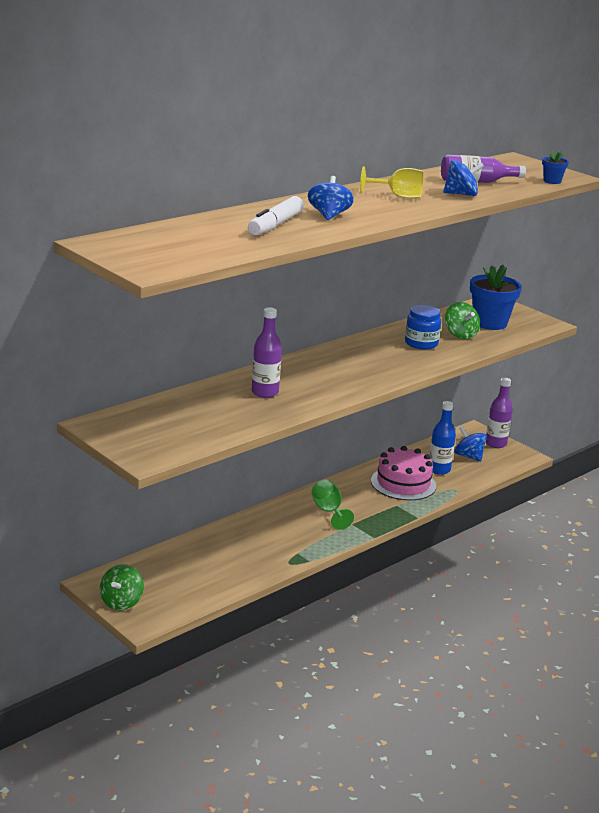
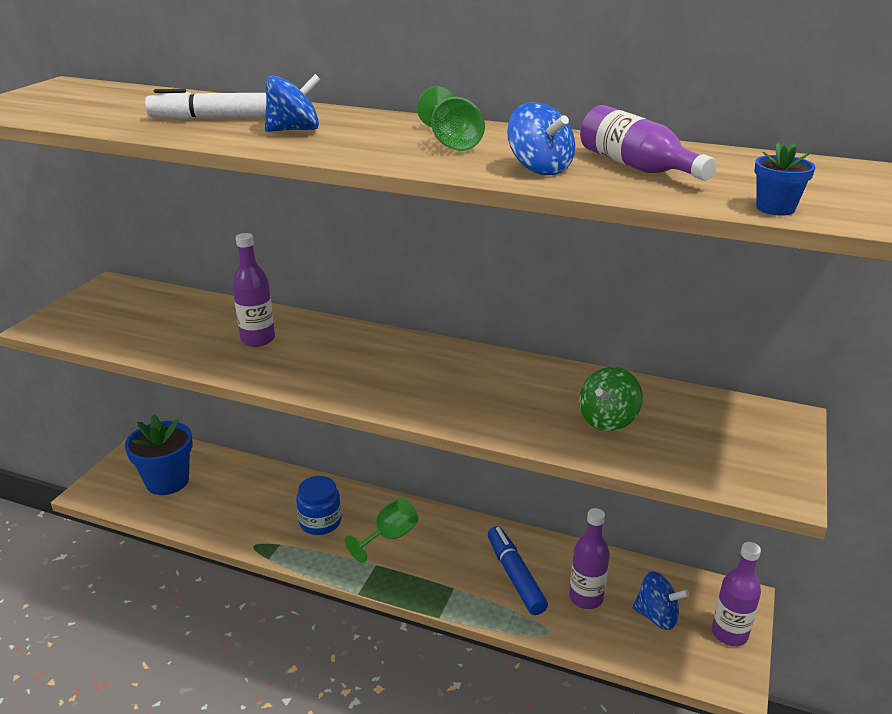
camera: 65 degrees right, 5 degrees up
(121, 602) = (121, 467): green spinning top -> none
(398, 196) = (452, 143): yellow goblet -> green goblet
(403, 483) = (515, 576): pink cake -> blue marker
(421, 343) = (531, 397): blue jar -> blue jar (320, 522)
(439, 470) = (586, 598): blue bottle -> purple bottle
(468, 456) = (656, 616): blue spinning top -> blue spinning top turned 90 degrees clockwise
(490, 323) = (693, 434): blue flower pot -> blue flower pot (167, 481)

